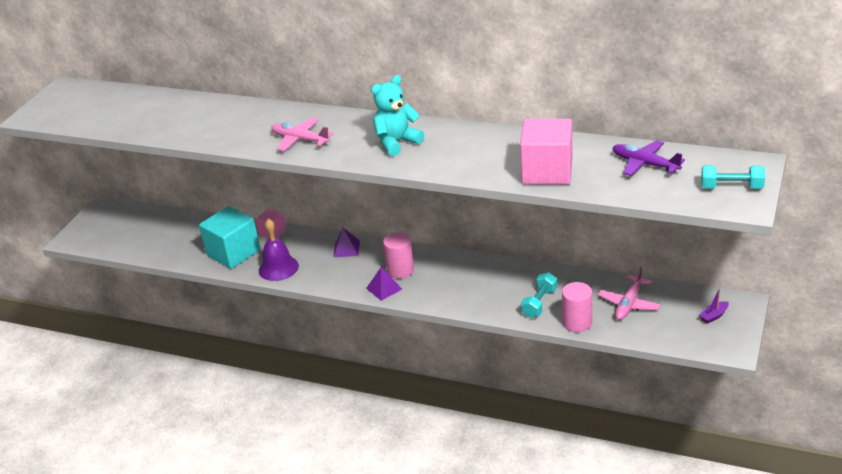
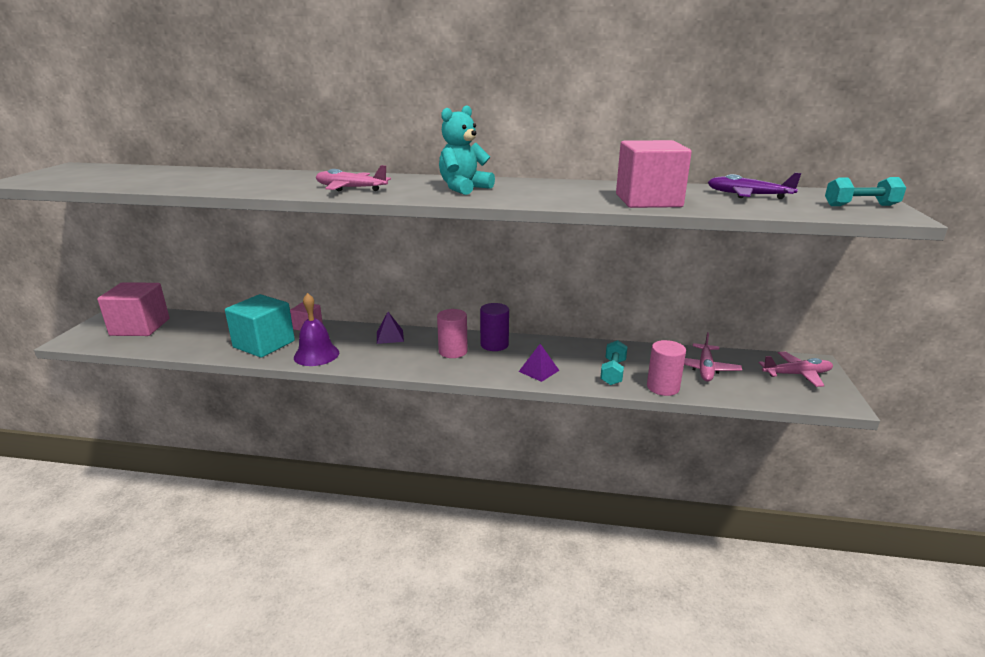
camera: 15 degrees left, 10 degrees down
(125, 226) = (140, 327): none -> pink cube
(384, 288) = (439, 367): purple pyramid -> purple pyramid (538, 371)
(441, 264) = (494, 345): none -> purple cylinder
(714, 316) = (796, 374): purple boat -> pink plane

